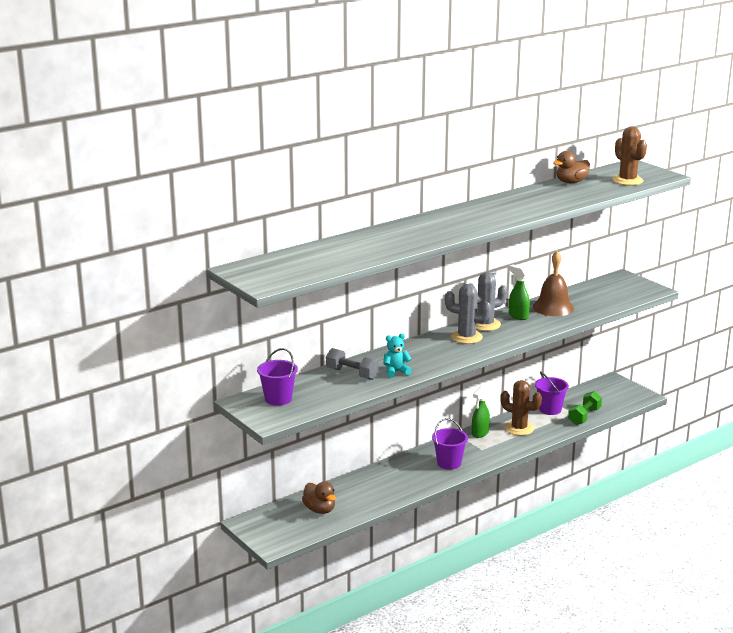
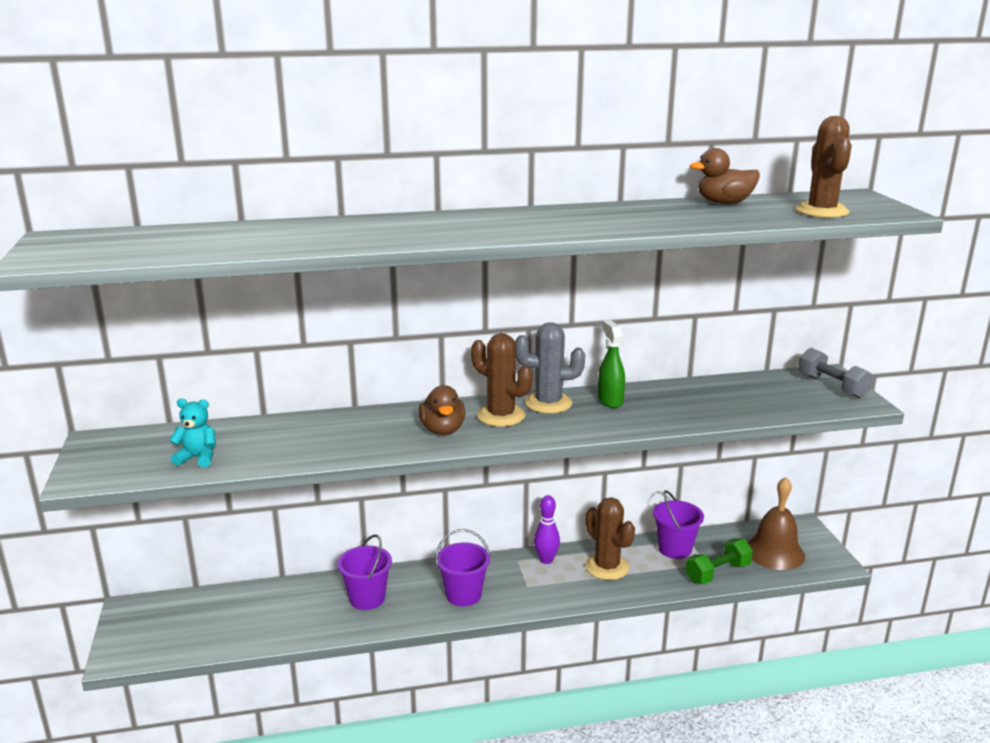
camera: 25 degrees right, 0 degrees up
(278, 399) = (142, 448): purple bucket -> purple bucket (367, 598)
(319, 510) = (232, 617): brown duck -> brown duck (442, 430)
(352, 374) = (282, 434): grey dumbbell -> grey dumbbell (832, 386)
(396, 372) = (342, 444): turquoise teddy bear -> turquoise teddy bear (198, 458)
(466, 337) = (501, 416): grey cactus -> brown cactus
(480, 433) = (546, 560): green spray bottle -> purple bowling pin
(553, 307) = (675, 399): brown bell -> brown bell (774, 552)

